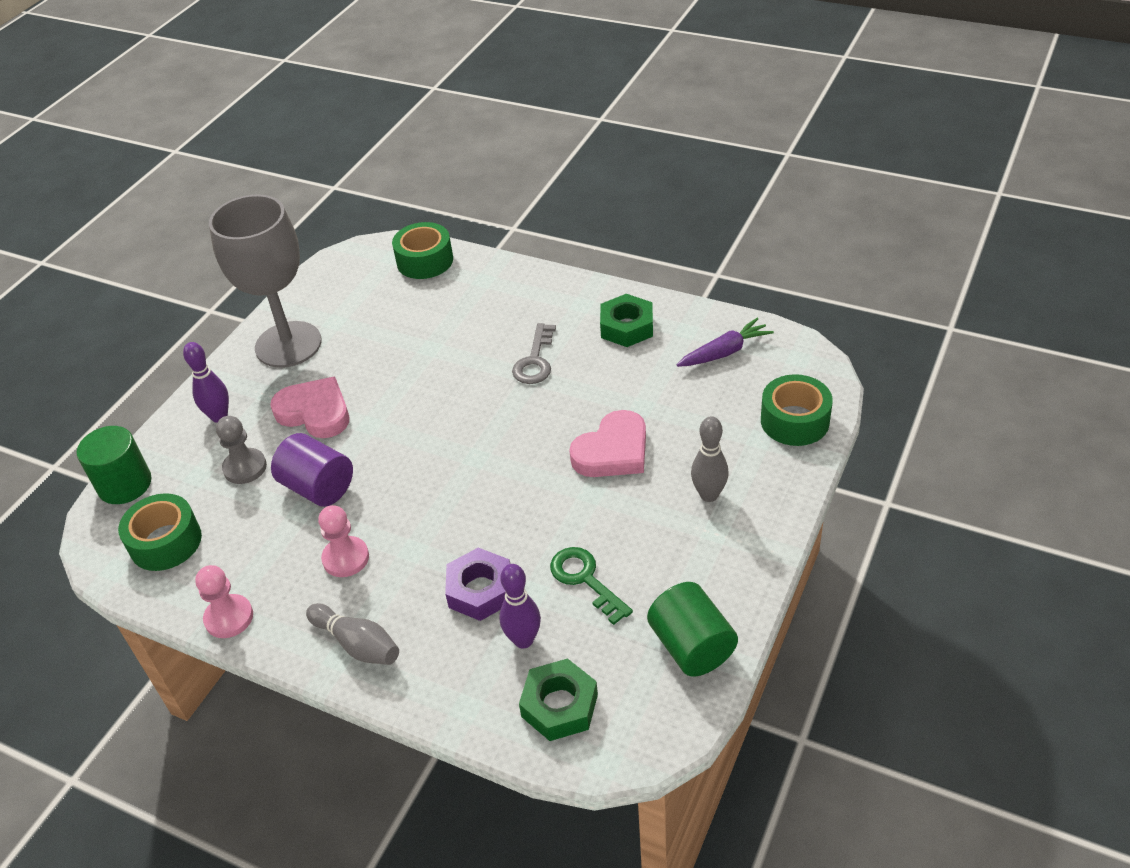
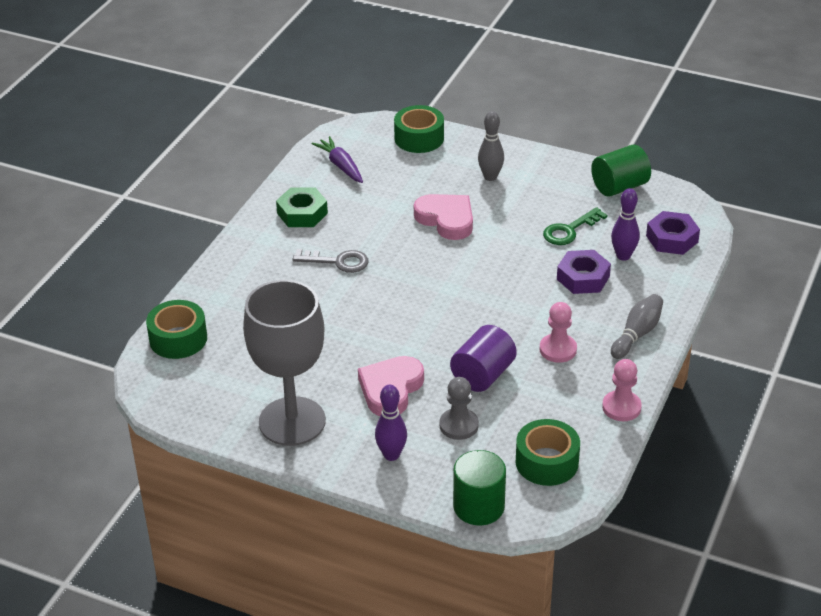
camera: 95 degrees left, 5 degrees down
(559, 705) = (672, 239): green nut -> purple nut

